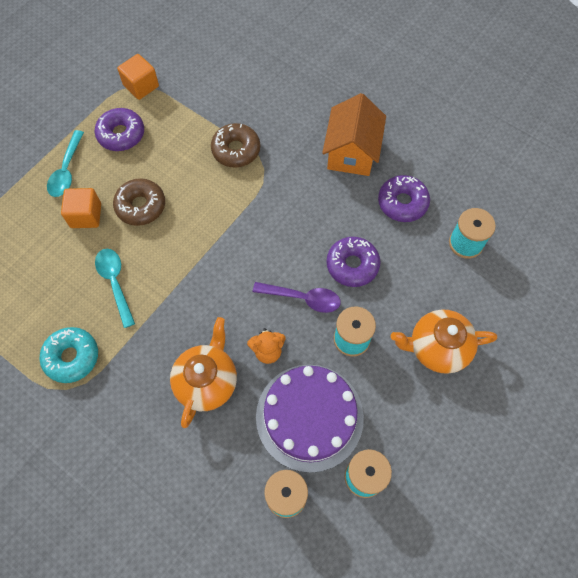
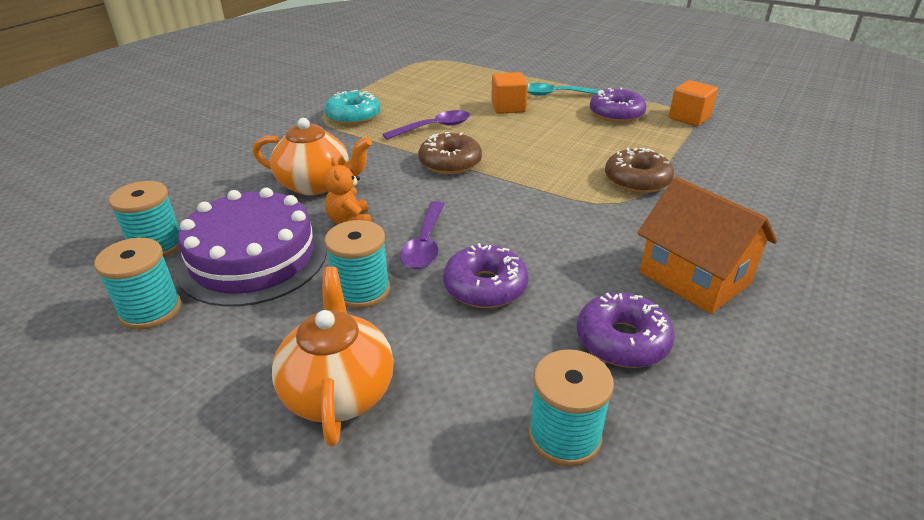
camera: 85 degrees right, 30 degrees down
(115, 283) = (434, 127): turquoise spoon -> purple spoon
(141, 206) = (529, 131): brown donut -> brown donut (450, 163)
(351, 152) = (694, 278): orange house -> orange house turned 45 degrees clockwise

